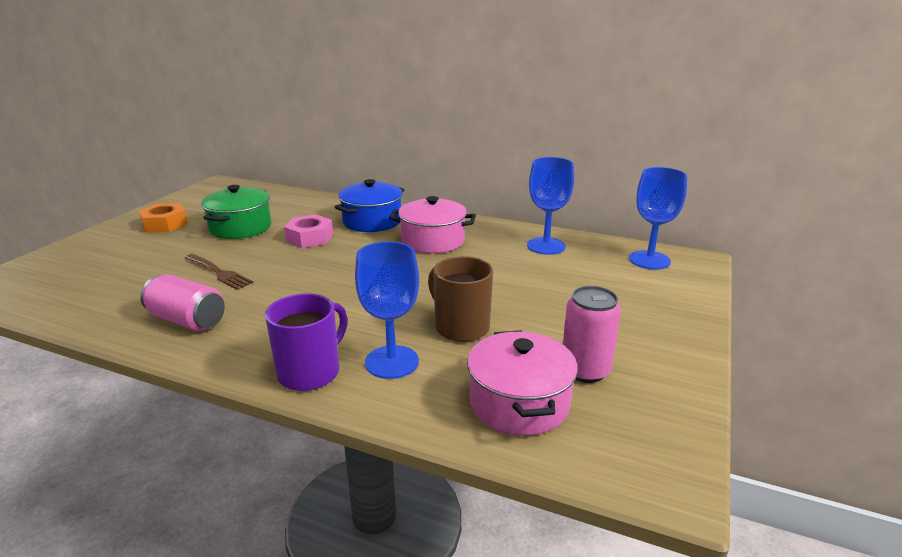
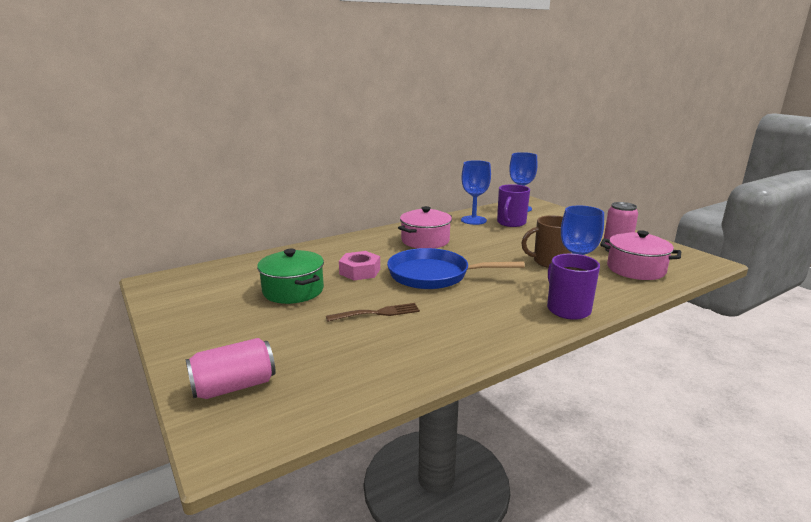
camera: 55 degrees left, 5 degrees down
(165, 224) = (220, 320): orange nut -> none
(187, 320) = (451, 337): pink can -> pink can (234, 386)
(336, 272) = (434, 275): none -> blue pan
(372, 221) = (363, 248): blue pot -> none
(575, 269) = (511, 223): none -> purple mug

